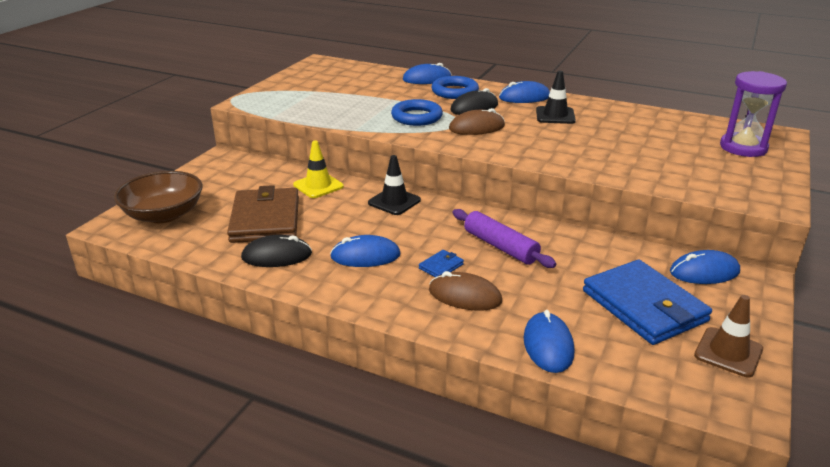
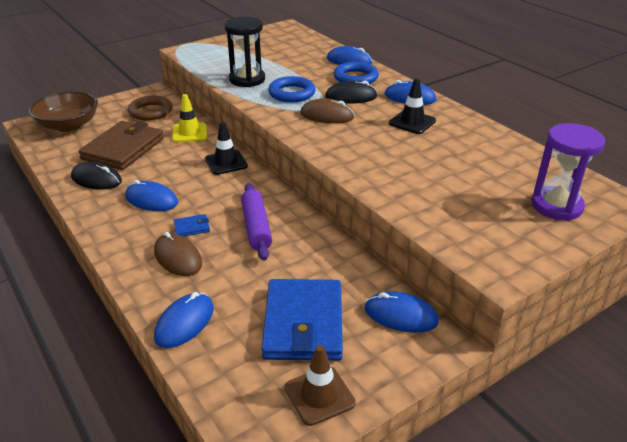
camera: 30 degrees right, 5 degrees up
(245, 177) = (151, 112): none -> brown ring
(354, 115) = (247, 79): none -> black hourglass

